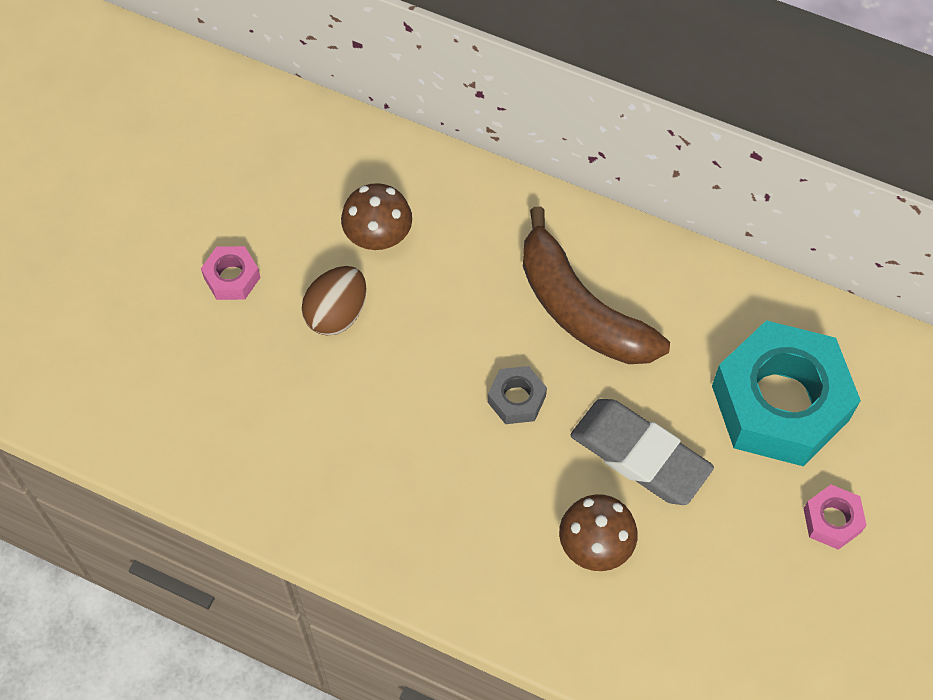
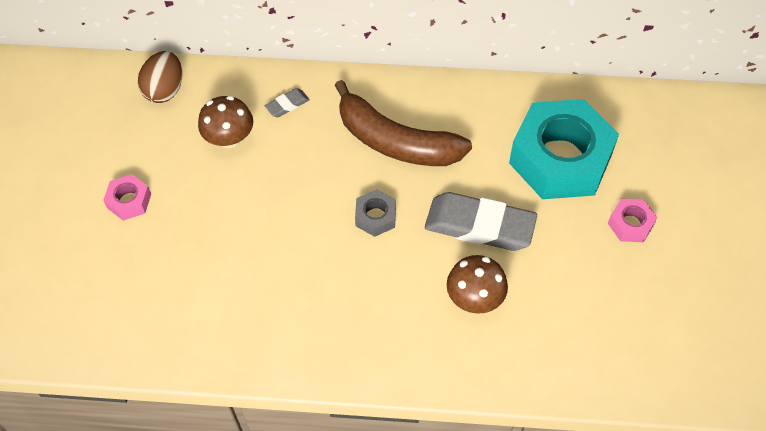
camera: 20 degrees left, 5 degrees down
(337, 313) = (219, 201): brown egg -> brown egg (165, 90)
(465, 214) = (287, 105): none -> grey eraser

